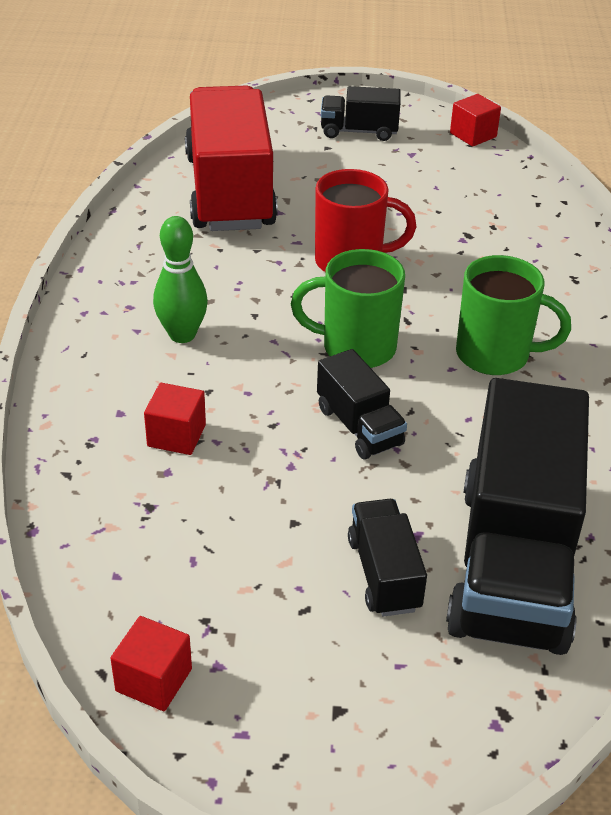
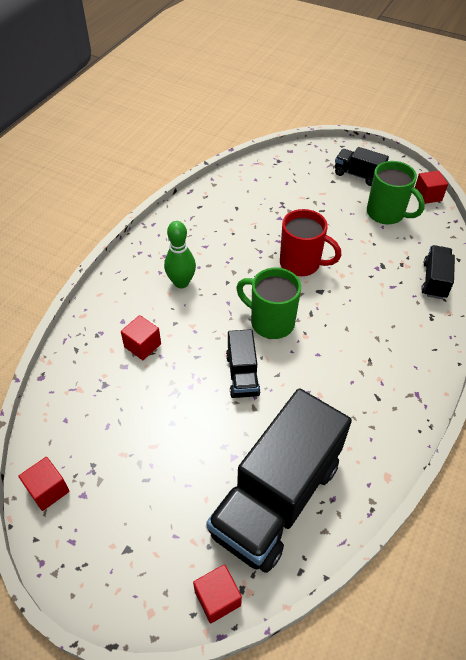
camera: 25 degrees right, 10 degrees up
(230, 192) = (260, 197): red truck -> none
(384, 574) = (200, 475): black truck -> black truck (434, 280)
(495, 355) = (349, 354): green mug -> green mug (386, 214)
(515, 718) = (217, 598): none -> red cube

